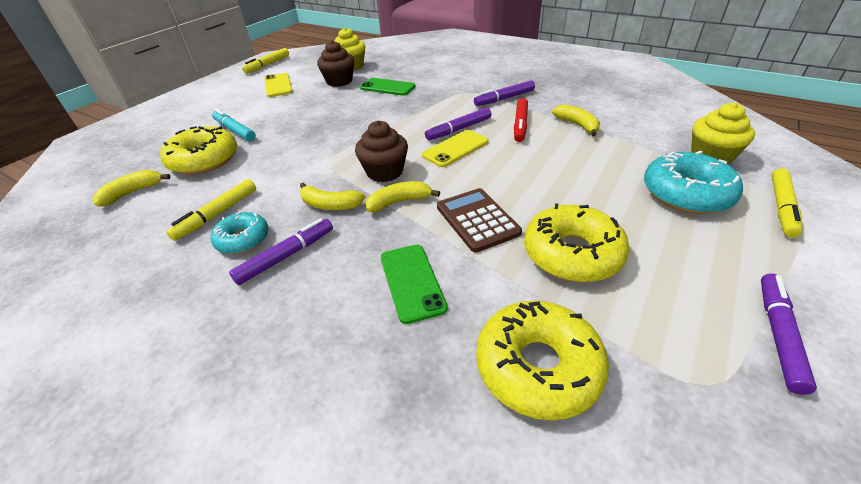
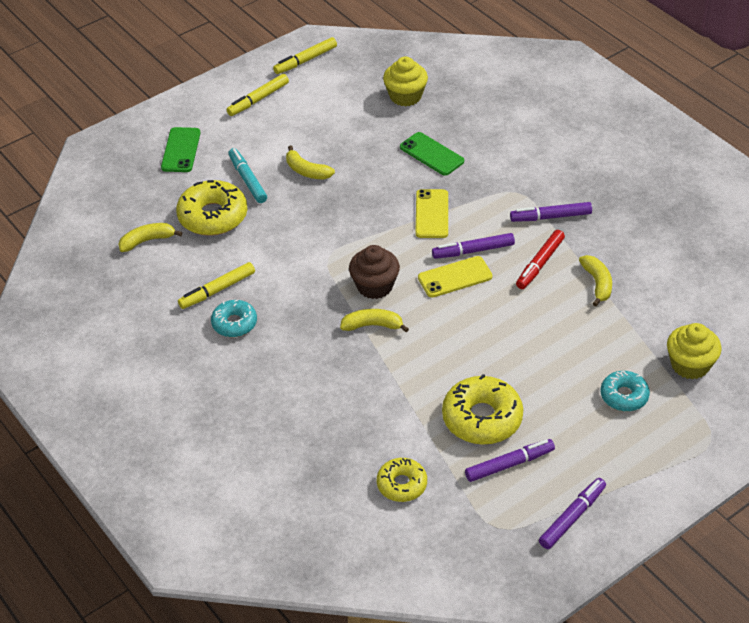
camera: 20 degrees right, 5 degrees up
(278, 85) = (309, 110): yellow phone -> yellow phone (432, 214)
(286, 256) = (265, 350): purple marker -> purple marker (509, 464)
(330, 205) = (313, 310): yellow banana -> yellow banana (307, 171)
(339, 81) = (381, 124): brown cupcake -> none
(412, 282) = (350, 402): green phone -> green phone (181, 150)
(477, 220) = (428, 365): brown calculator -> none
(537, 366) = (402, 484): yellow donut -> yellow donut, size x0.61
(686, 193) = (624, 396): turquoise donut -> turquoise donut, size x0.61
(781, 207) = (689, 434): yellow marker -> yellow marker (258, 99)

